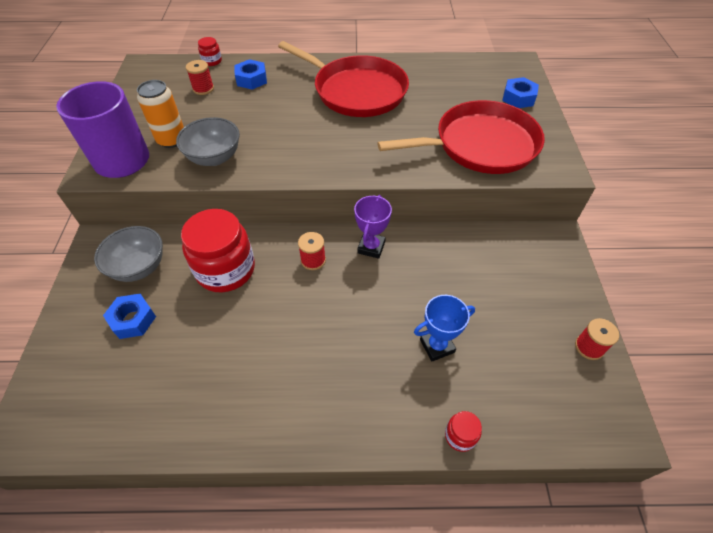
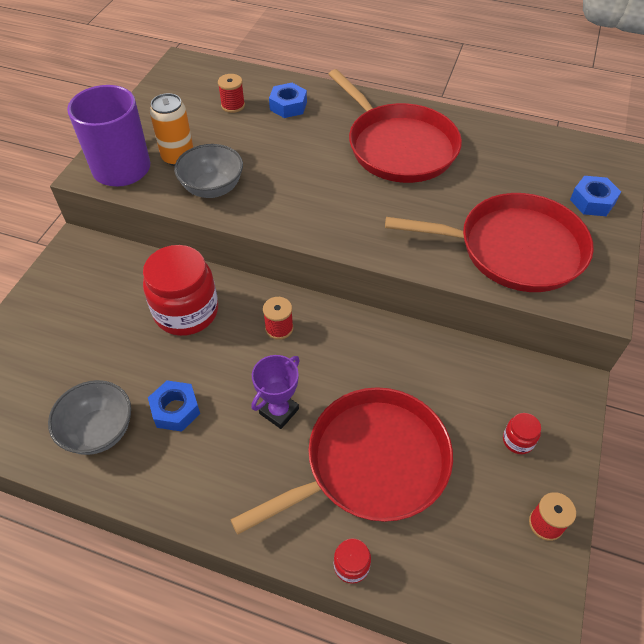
camera: 20 degrees right, 0 degrees up
(133, 320) = (79, 336): blue nut -> blue nut (175, 410)
(139, 267) = (104, 284): grey bowl -> grey bowl (99, 431)
(212, 61) = (255, 74): red jar -> red jar (518, 440)
(371, 247) = (347, 332): purple trophy -> purple trophy (279, 411)
(437, 346) = (370, 463): blue trophy -> red pan

